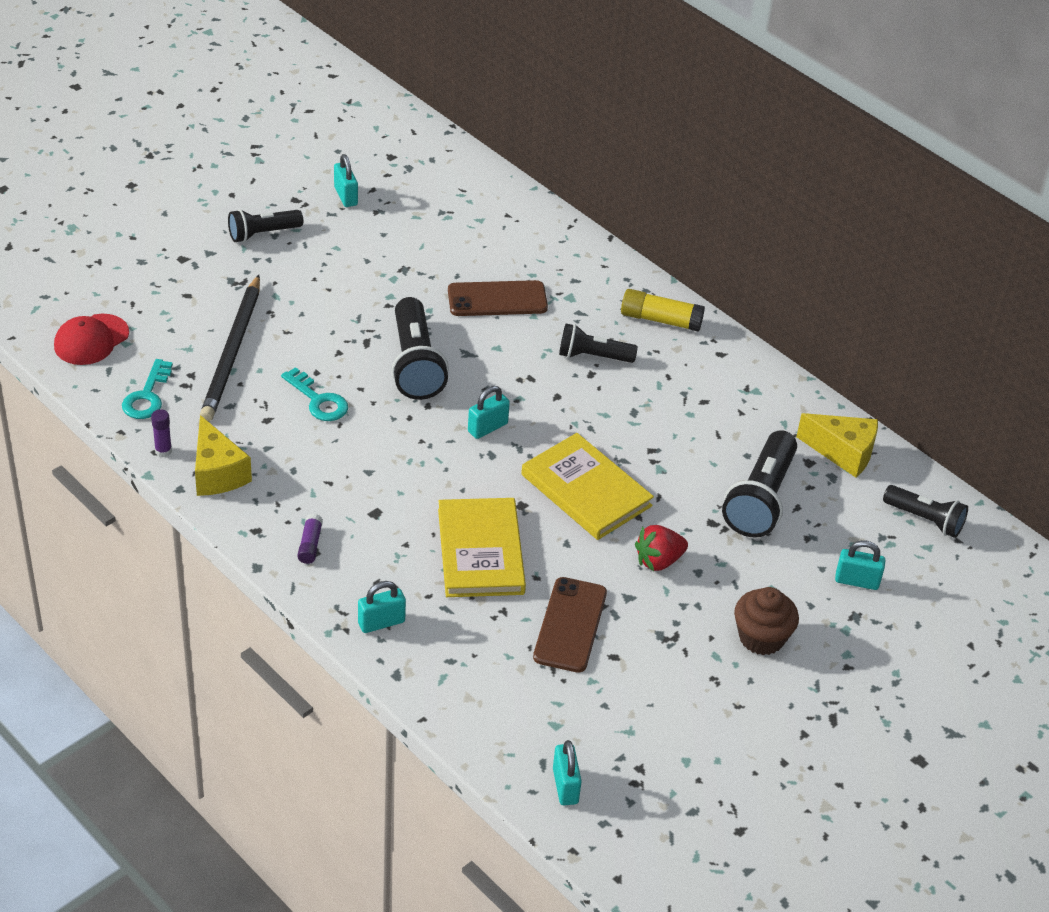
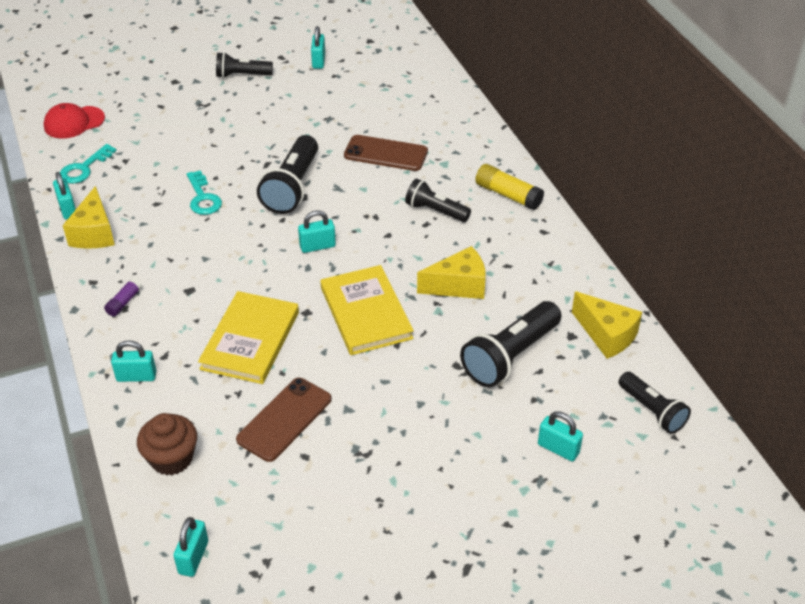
camera: 25 degrees right, 0 degrees up
(163, 451) = (67, 209): purple glue stick -> turquoise padlock
(232, 352) = (164, 151): black pencil -> none
(658, 561) = (391, 385): red strawberry -> none
(666, 436) = (458, 286): none -> yellow cheese
(761, 637) = (442, 475): brown cupcake -> brown cupcake (171, 458)

